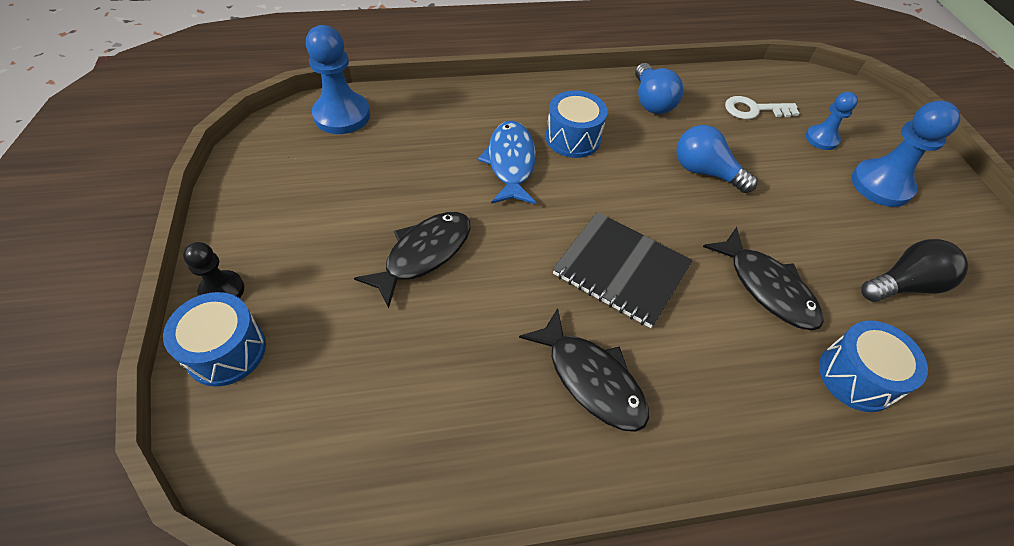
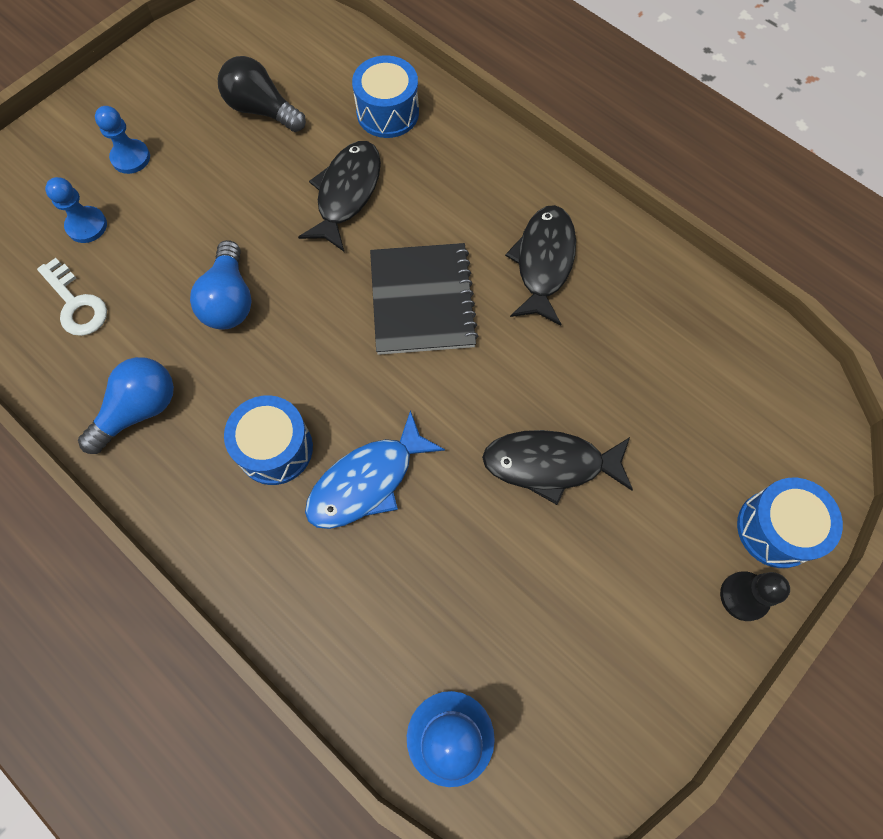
camera: 125 degrees left, 15 degrees up
(881, 185) = (131, 158): blue pawn -> blue pawn, size x0.59

